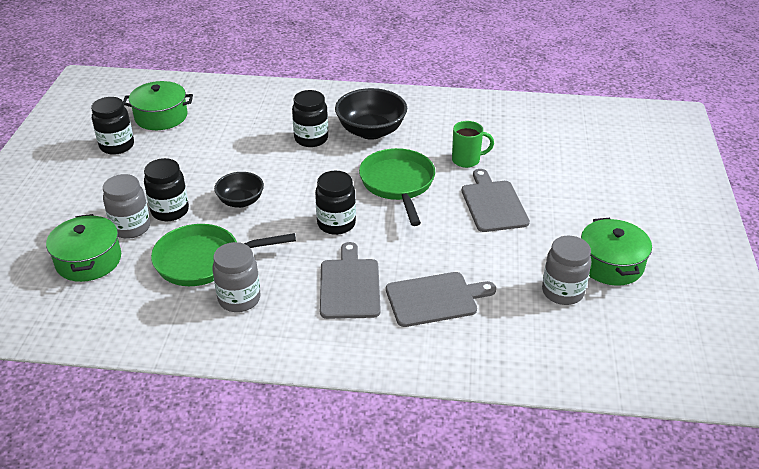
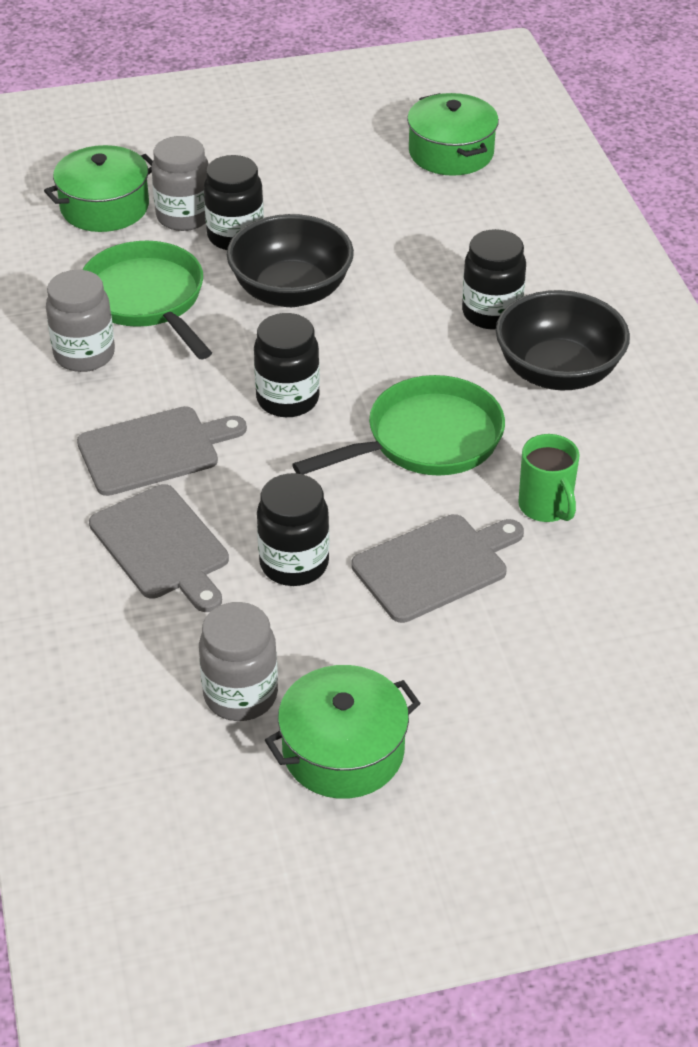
camera: 70 degrees right, 5 degrees up
(117, 146) = (354, 141): black jar -> black jar (294, 564)
(241, 201) = (291, 291): black bowl -> black bowl, size x1.63

